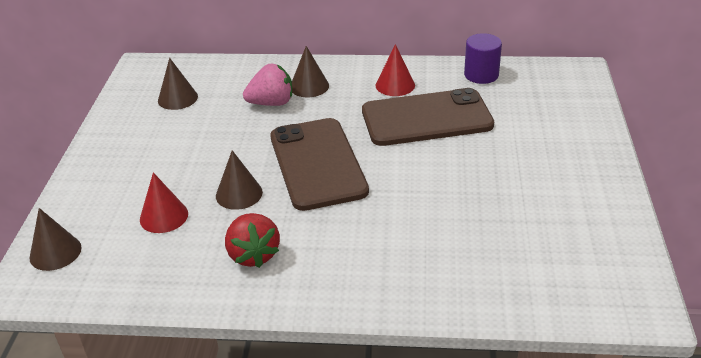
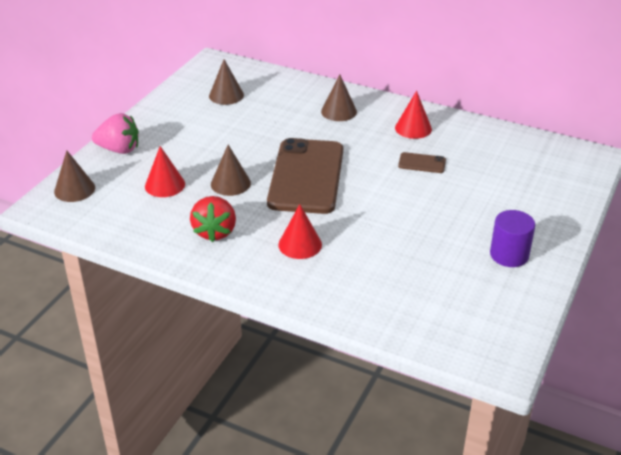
camera: 20 degrees right, 0 degrees up
(271, 103) = (299, 118): pink strawberry -> pink strawberry (119, 149)
(356, 241) = (300, 244): none -> red cone
(426, 118) = (422, 163): brown phone -> brown phone, size x0.40
(481, 75) = (496, 138): purple cylinder -> purple cylinder (509, 255)

